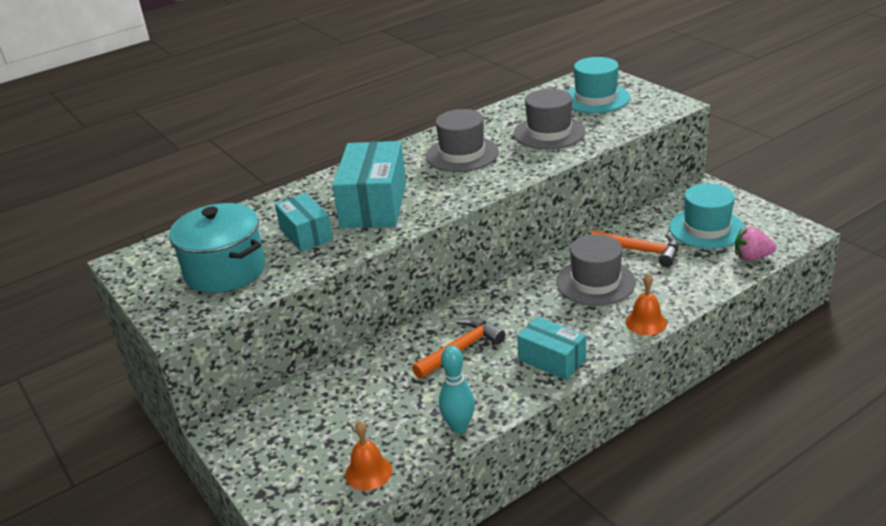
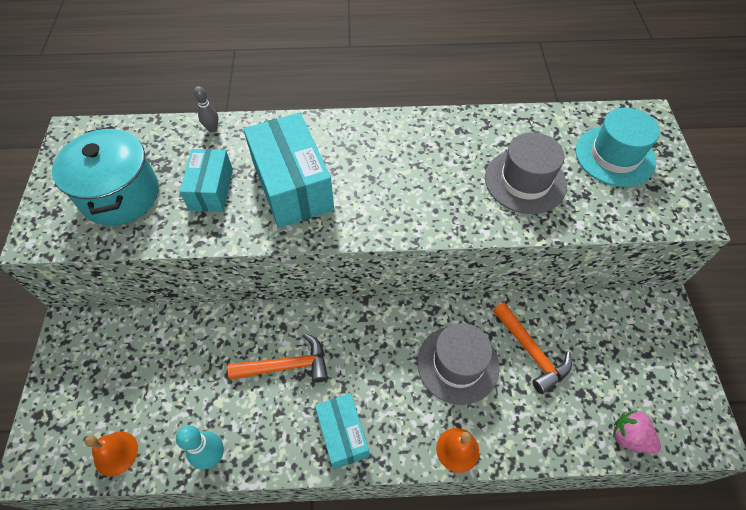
camera: 30 degrees right, 25 degrees up
(261, 206) = (212, 128): none -> grey bowling pin
(374, 205) = (292, 186): turquoise box -> turquoise box turned 60 degrees counterclockwise
(462, 154) = (421, 163): grey hat -> none
(706, 228) = (618, 365): turquoise hat -> none

